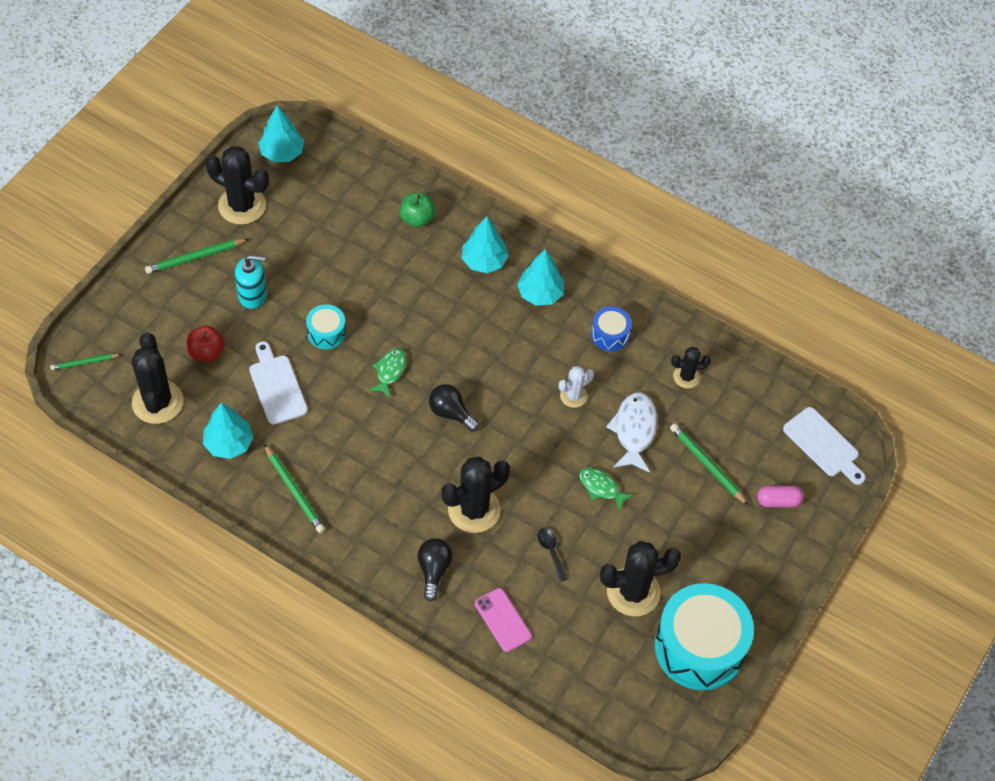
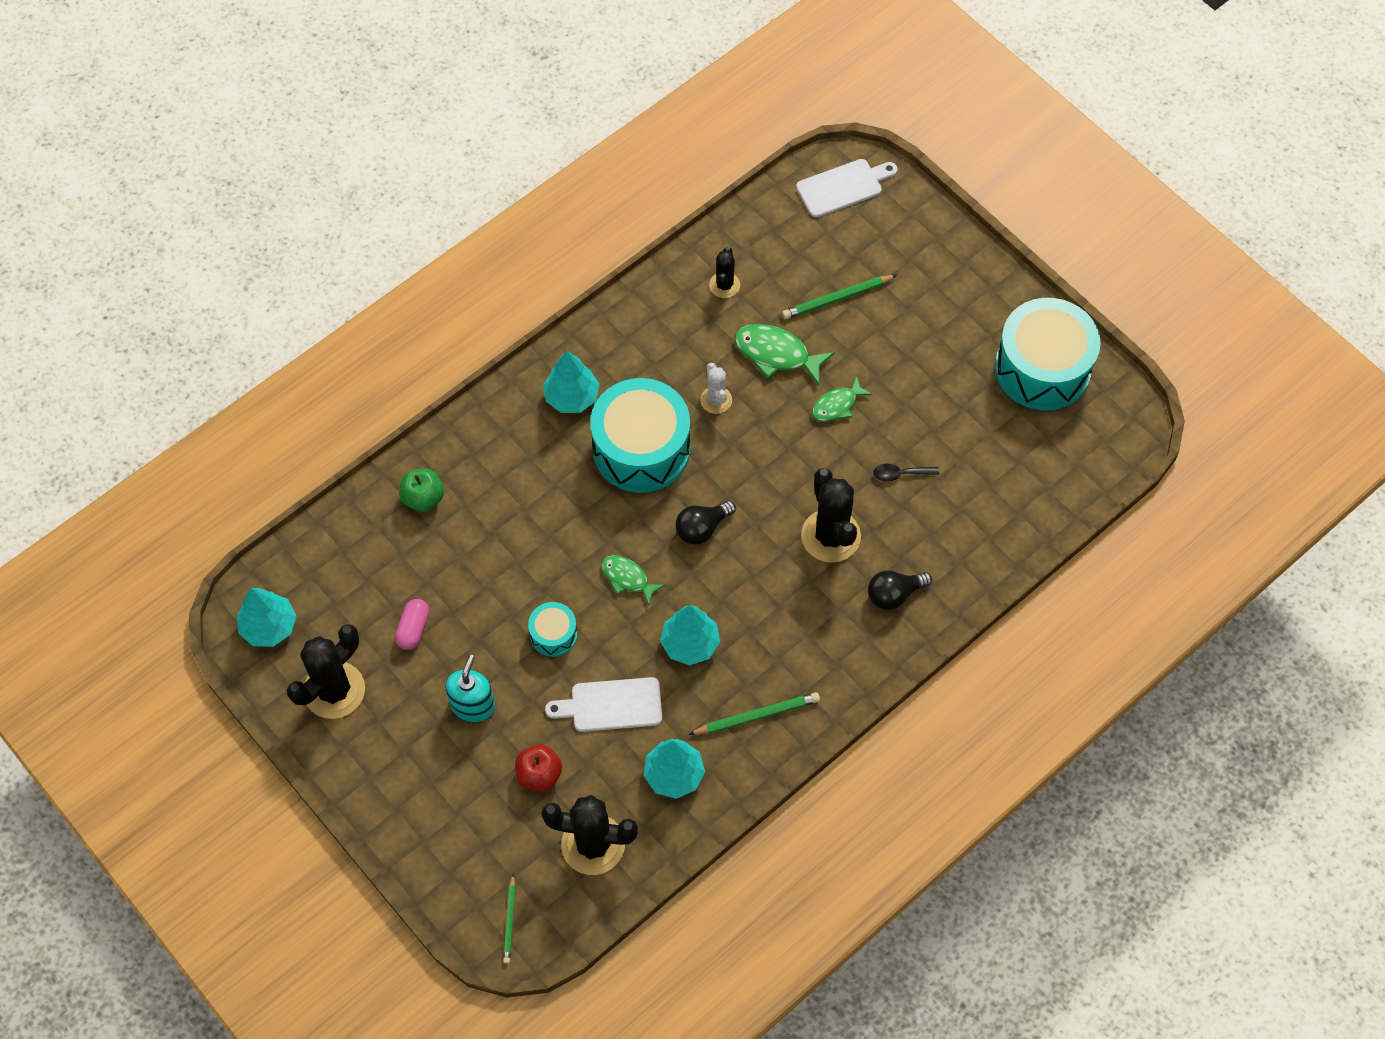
camera: 70 degrees left, 5 degrees up
(195, 257) = (395, 761): green pencil -> none
(434, 570) = (894, 594): black light bulb -> black light bulb turned 45 degrees counterclockwise
(484, 261) = (508, 442): turquoise tree -> turquoise tree (690, 643)
(503, 620) = (969, 542): pink phone -> none
(509, 353) = (641, 449): none -> turquoise drum
(610, 335) = (648, 343): blue drum -> none
(633, 592) = (967, 410): black cactus -> none
(634, 431) = (776, 354): white fish -> green fish
(778, 501) = (897, 248): pink capsule -> pink capsule (413, 629)

